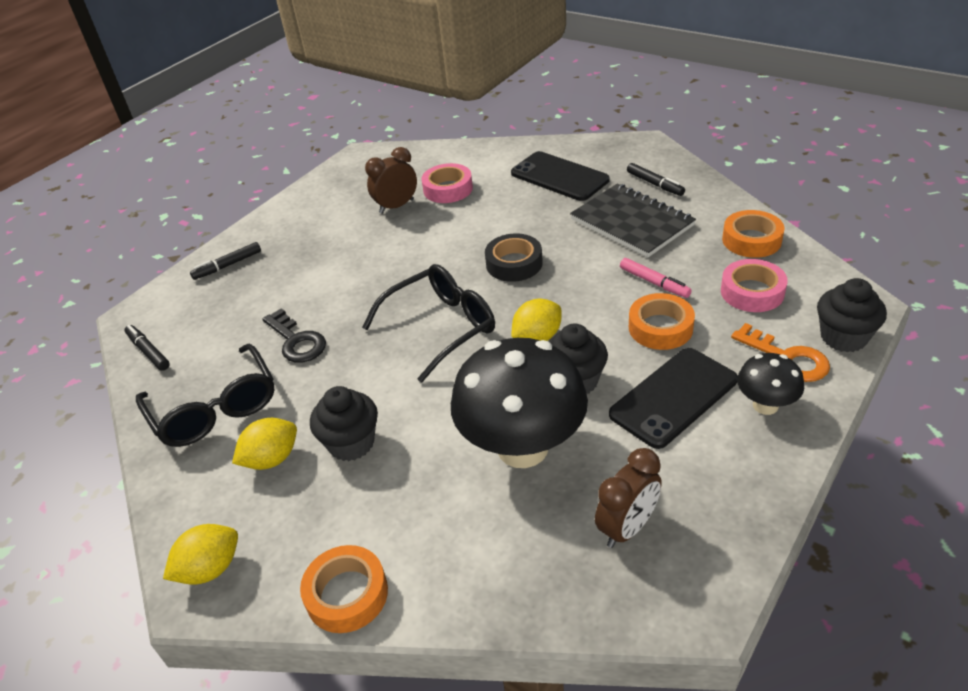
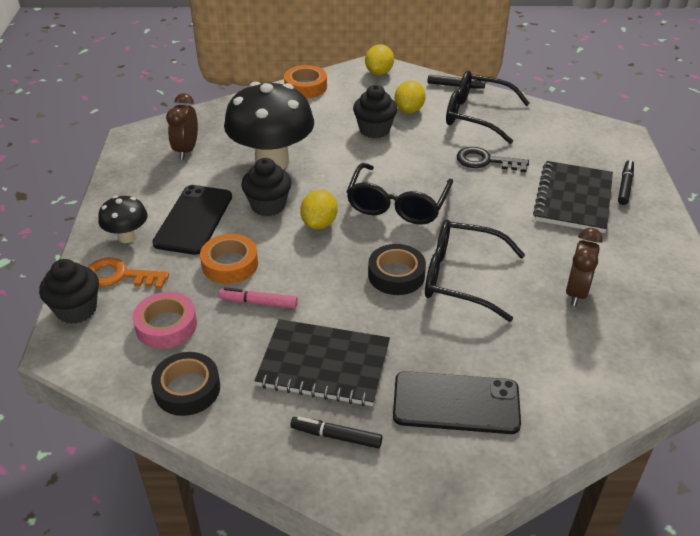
camera: 140 degrees right, 0 degrees up
(148, 351) = (570, 123): black marker -> black marker (455, 86)
(285, 271) = (573, 199): none -> black notebook
(448, 189) = (555, 334): pink tape -> none
(464, 243) = (462, 278): none -> black glasses
(751, 240) = (187, 389): orange tape -> black tape

